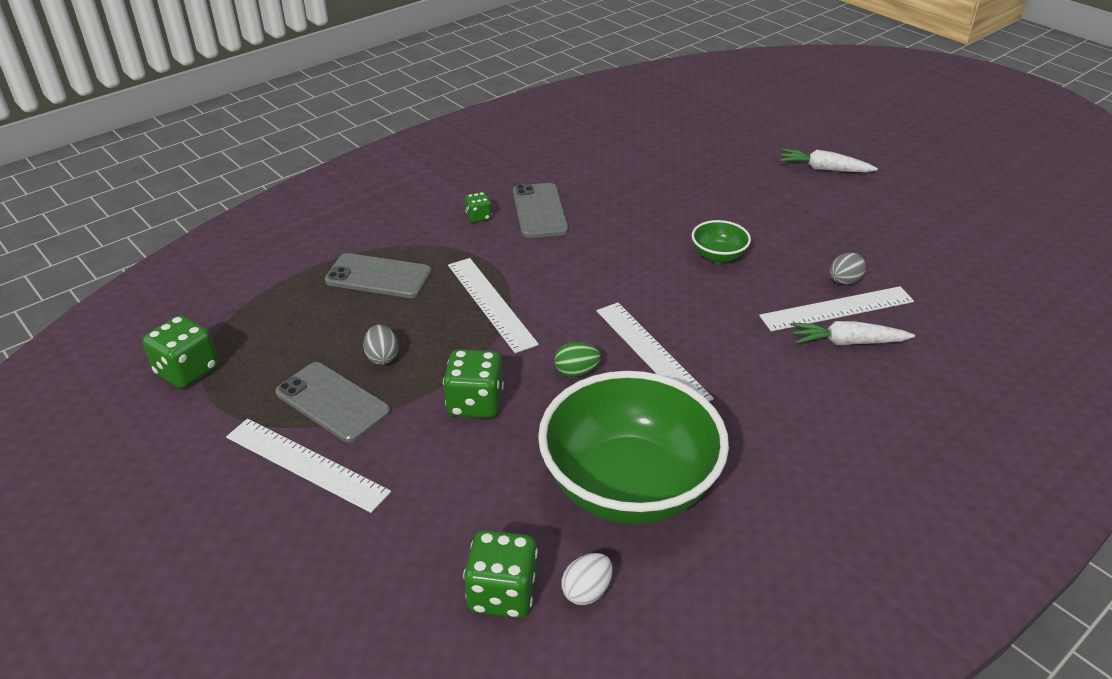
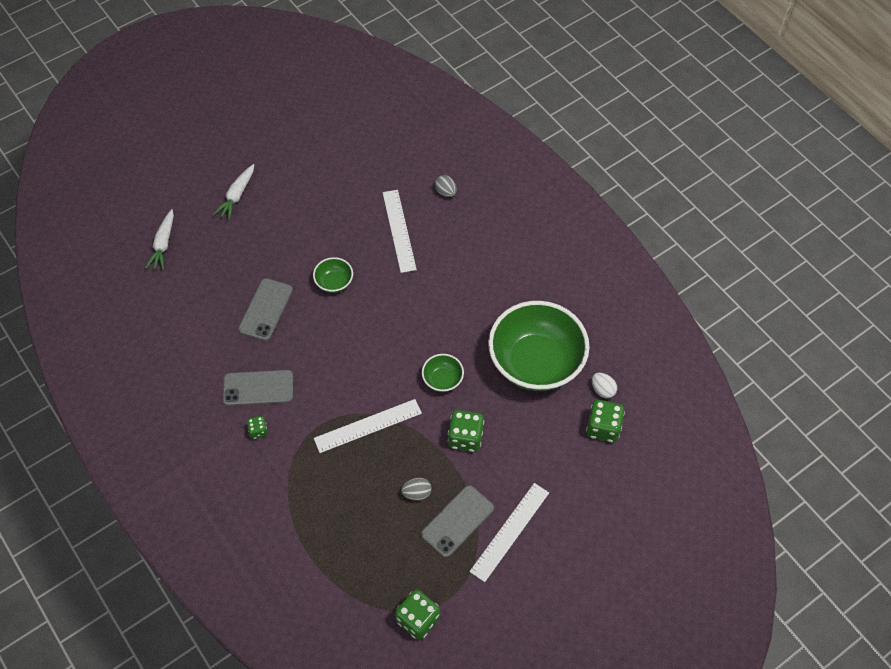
camera: 85 degrees left, 20 degrees up
(378, 277) = (326, 500): grey phone -> grey phone (266, 309)
(576, 372) = (442, 380): green egg -> green bowl
(651, 353) = (429, 337): white ruler -> none
(844, 281) = (372, 219): grey egg -> grey egg (445, 192)
(847, 342) = (430, 233): white carrot -> white carrot (163, 244)

